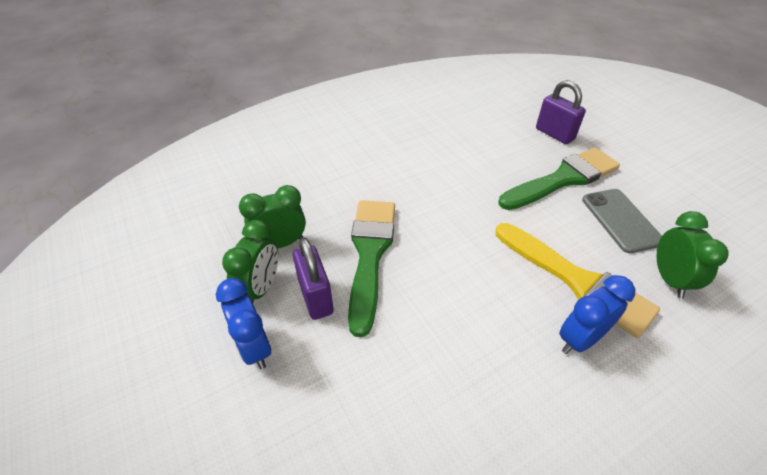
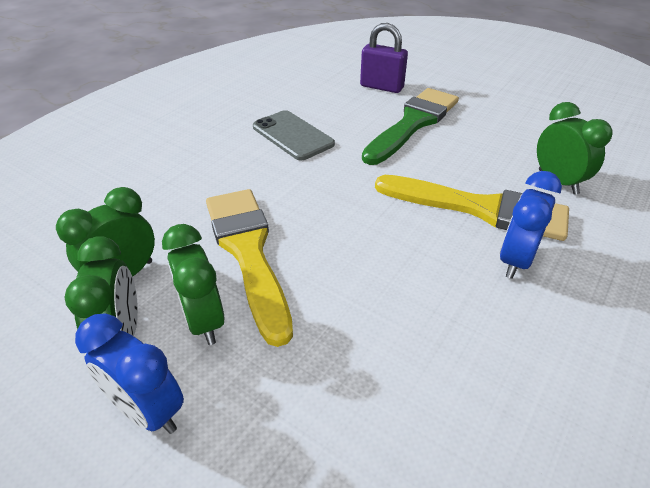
camera: 25 degrees left, 5 degrees down
(316, 297) = (203, 321): purple padlock -> green clock
(370, 254) = (248, 252): green brush -> yellow brush
(621, 220) = (486, 144): grey phone -> grey phone (293, 135)

